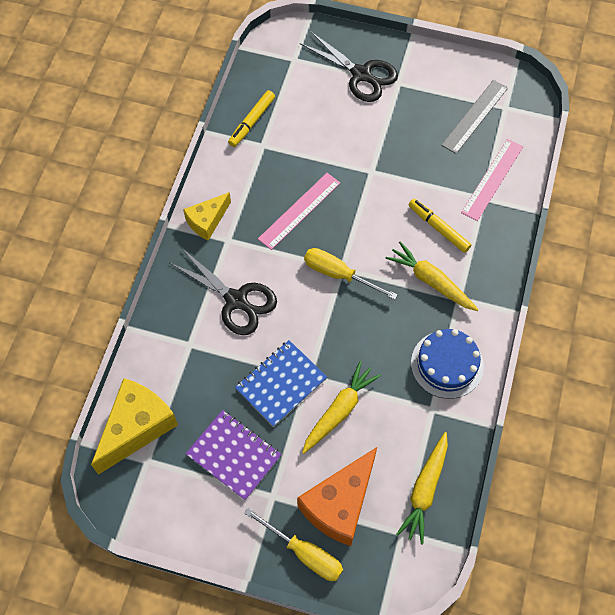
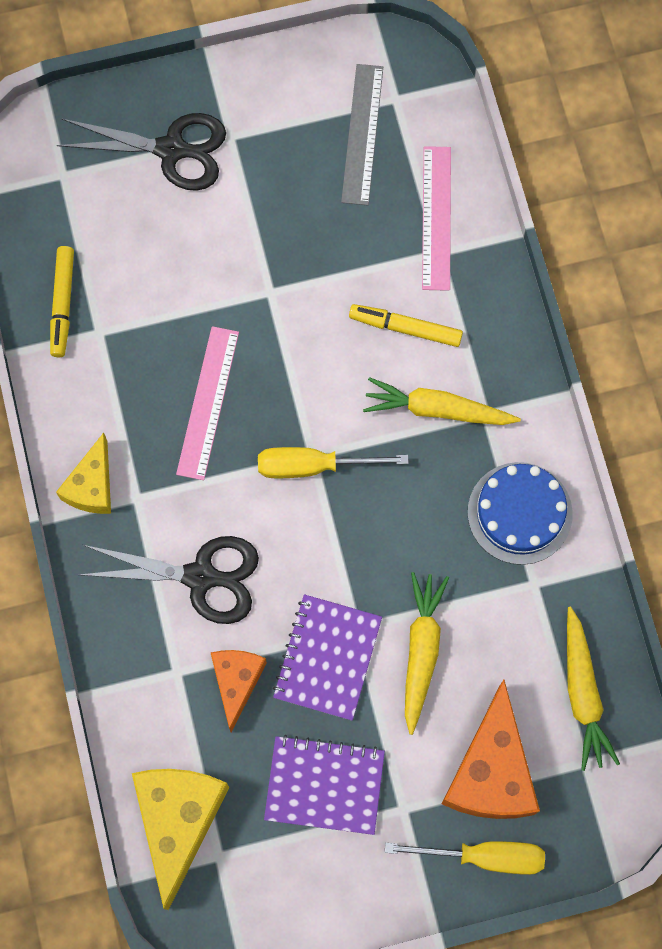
camera: 30 degrees left, 10 degrees up
(220, 368) = (237, 682): none -> orange cheese
(281, 384) = (327, 658): blue notebook -> purple notebook

